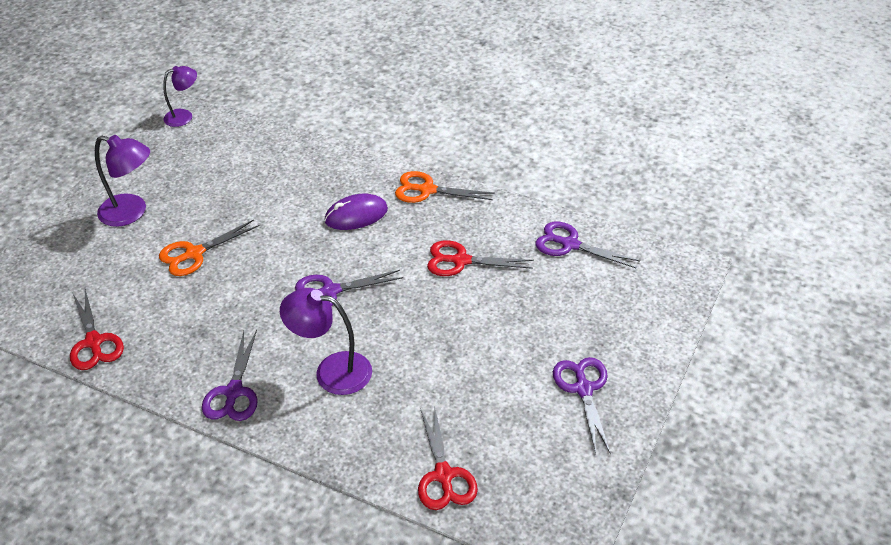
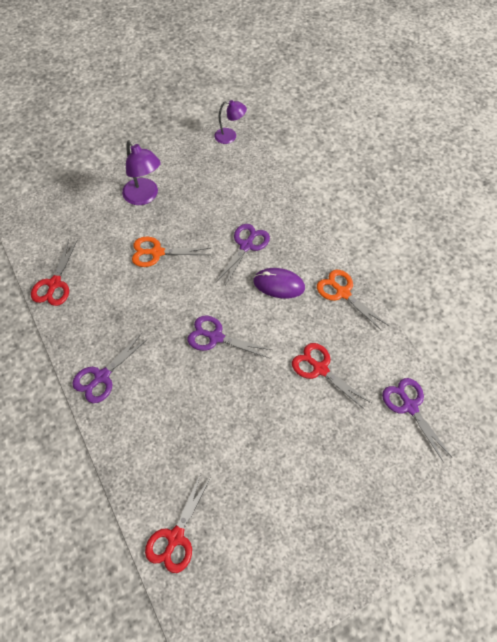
camera: 35 degrees right, 15 degrees up
(332, 371) = (170, 402): purple lamp -> none
(583, 389) = (321, 538): purple scissors -> purple scissors (246, 246)

